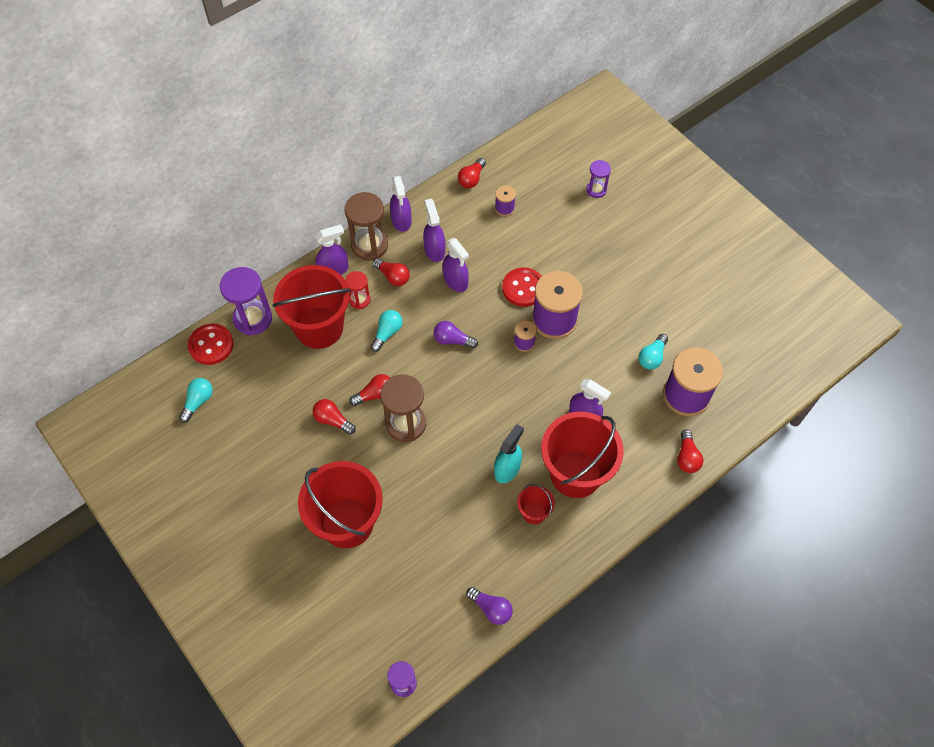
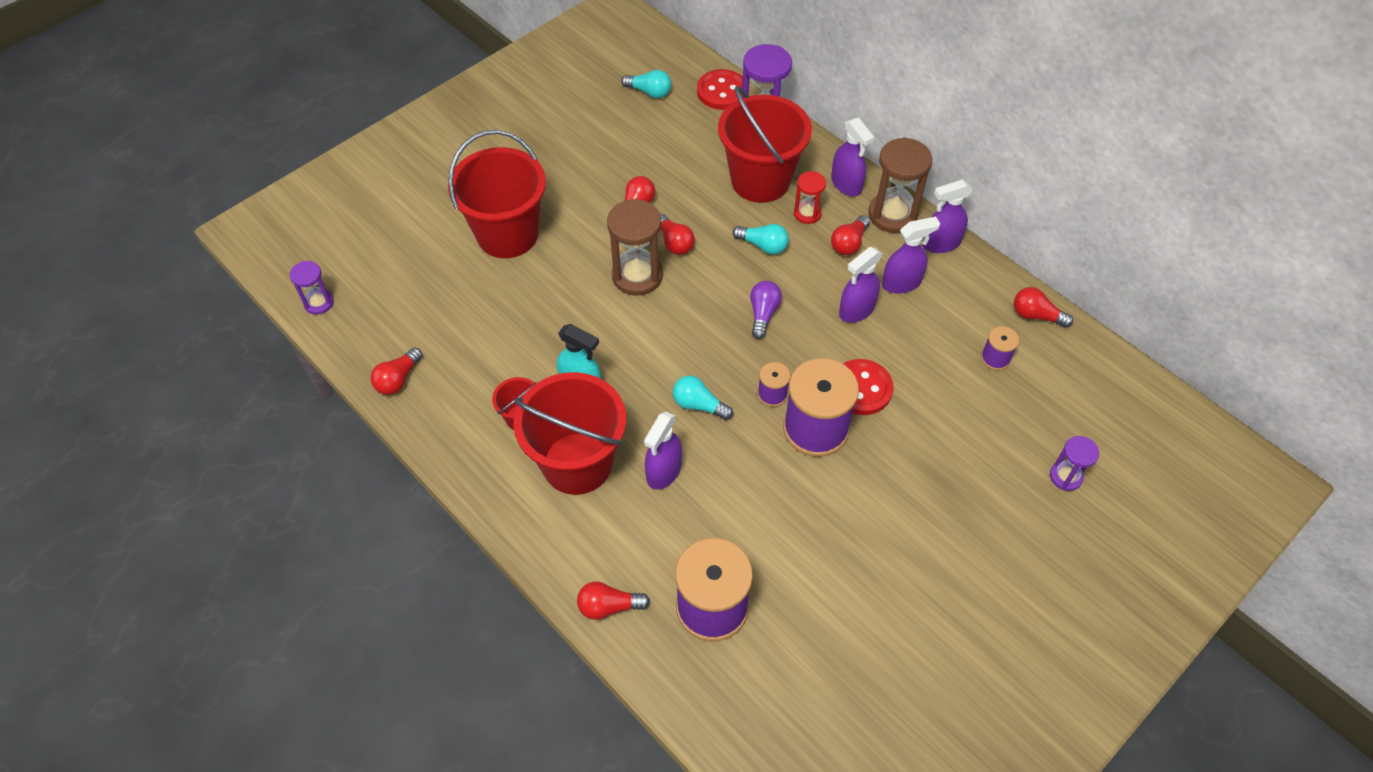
camera: 85 degrees right, 5 degrees down
(491, 609) = (398, 379): purple light bulb -> red light bulb
(652, 357) = (771, 559): turquoise light bulb -> turquoise light bulb (699, 405)

